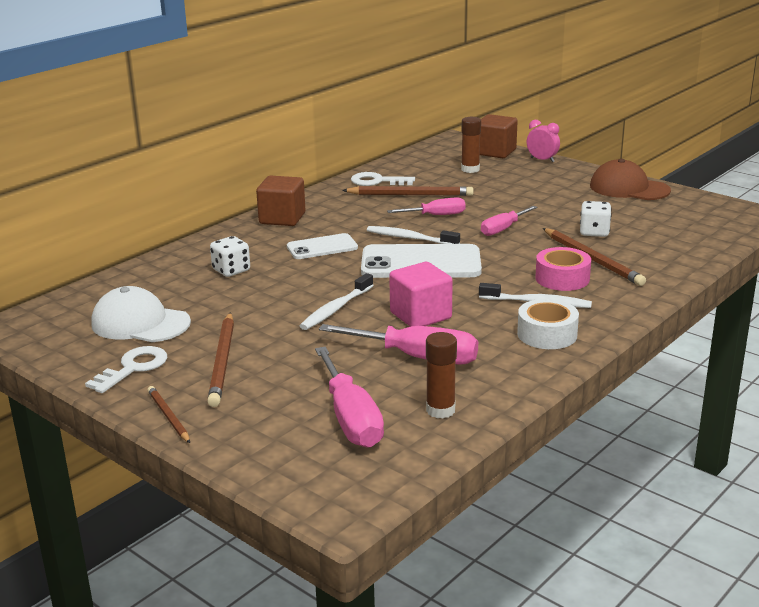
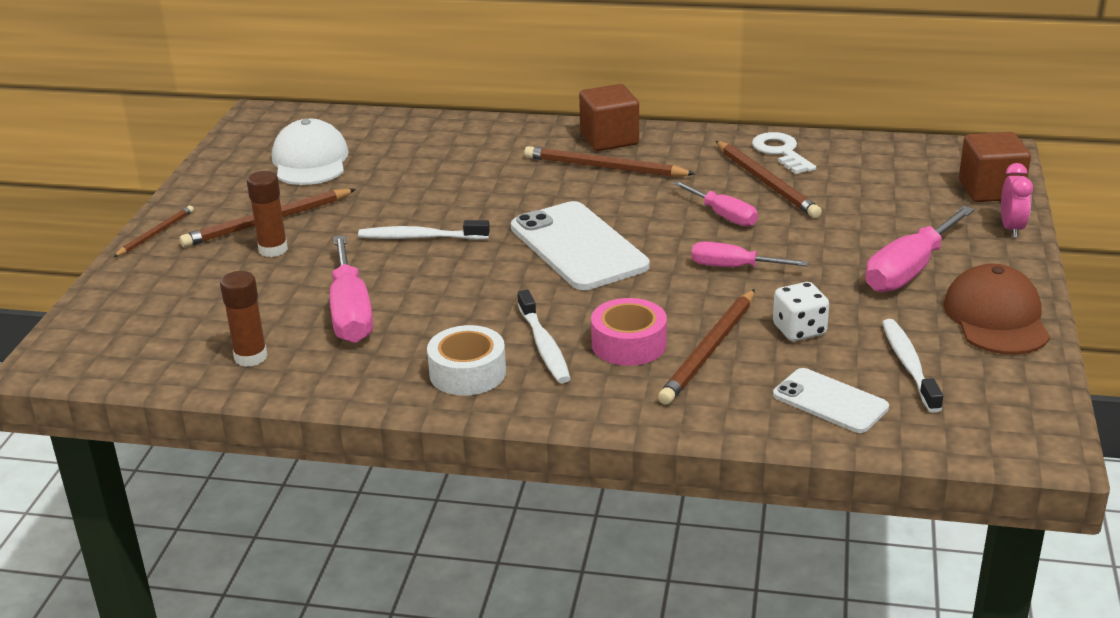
camera: 60 degrees right, 5 degrees up
(133, 368) = (227, 189): white key -> none
(231, 270) = (456, 159): white dice -> none
(321, 229) = (604, 167): none -> brown pencil
(322, 247) = (559, 183): white phone -> white phone (830, 401)
(350, 418) = (205, 316): pink screwdriver -> pink screwdriver (909, 270)
(410, 238) = (638, 221): white toothbrush -> white toothbrush (909, 365)
(420, 315) = (446, 286): pink cube -> none
(470, 169) = (902, 192): brown glue stick -> brown glue stick (273, 250)

